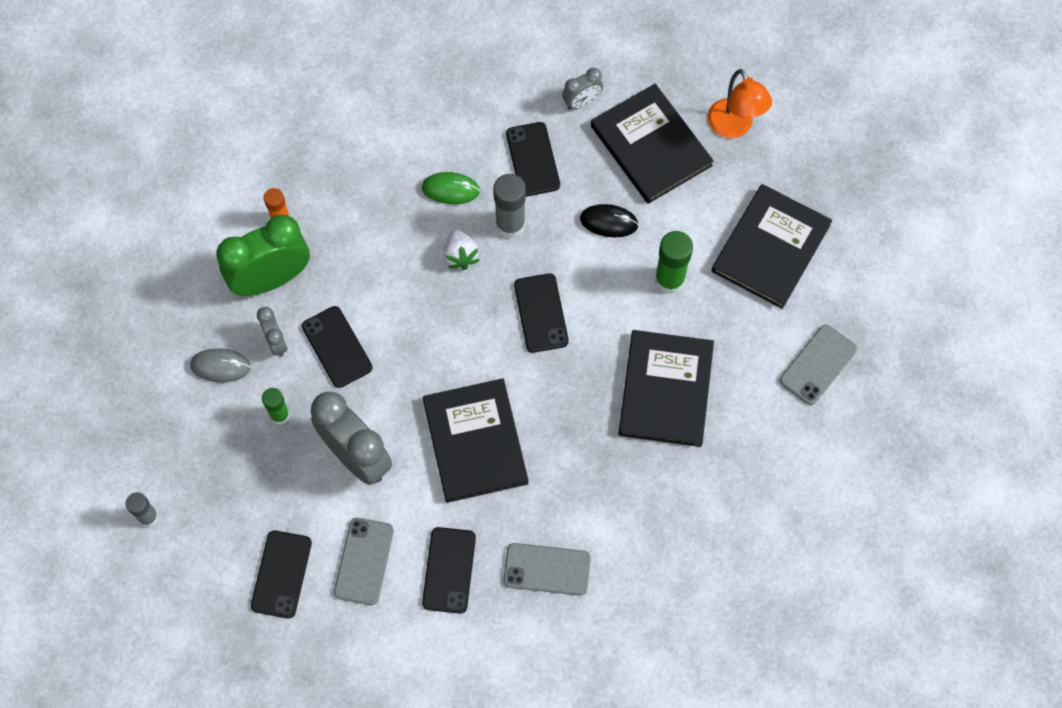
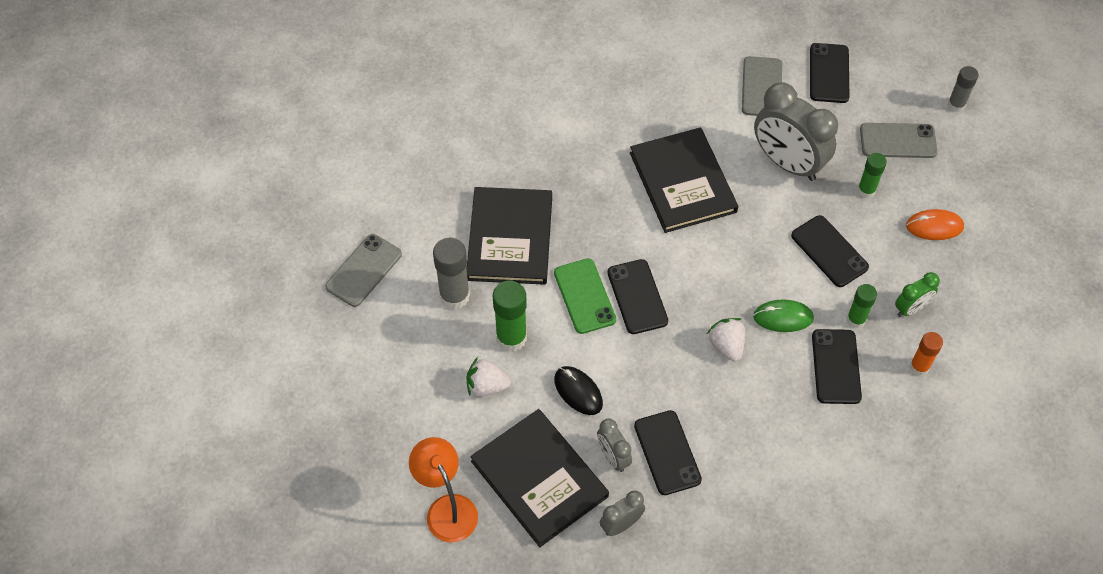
camera: 175 degrees right, 10 degrees down
(220, 366) = (934, 226): grey mouse -> orange mouse
(271, 279) = (911, 308): green clock -> green clock, size x0.49
(276, 341) = (888, 252): grey clock -> grey clock (613, 457)
(329, 271) = (856, 320): none -> green glue stick
(449, 570) = (688, 86): black phone -> black phone (836, 366)
(450, 189) = (750, 412): green mouse -> green mouse (783, 317)
(510, 225) = (680, 380): grey glue stick -> grey glue stick (454, 296)
(547, 569) = (604, 92): grey phone -> grey phone (898, 141)
(594, 318) = (584, 296): none -> green phone
(609, 222) = (578, 391): black mouse -> black mouse turned 45 degrees clockwise
(695, 234) = (486, 386): none -> white strawberry
(770, 248) = (408, 378): black book -> none

